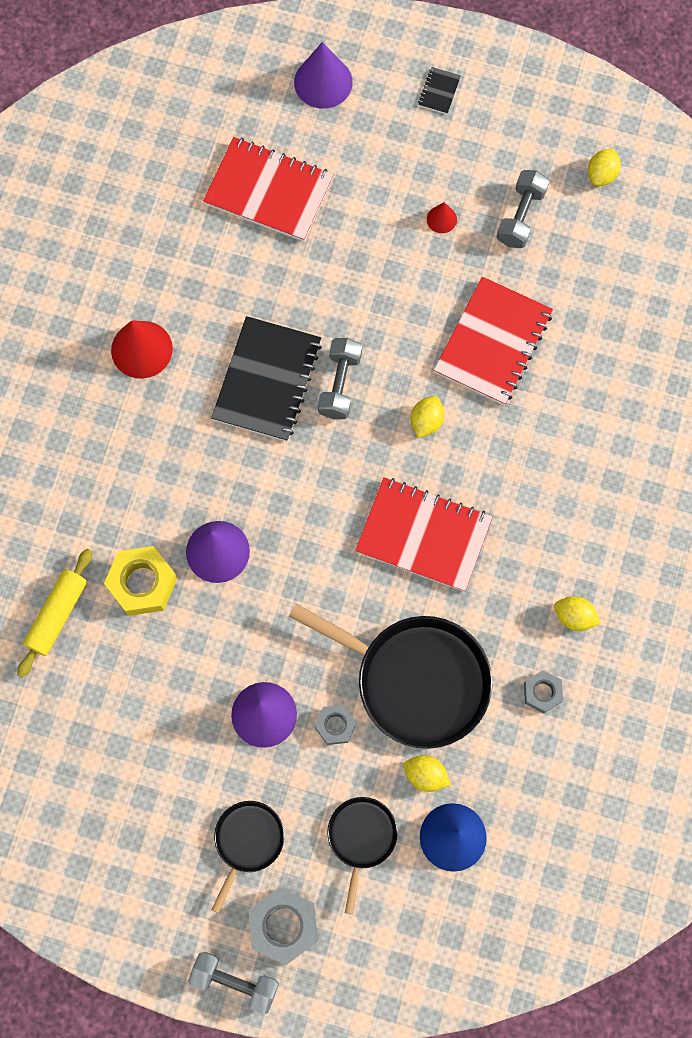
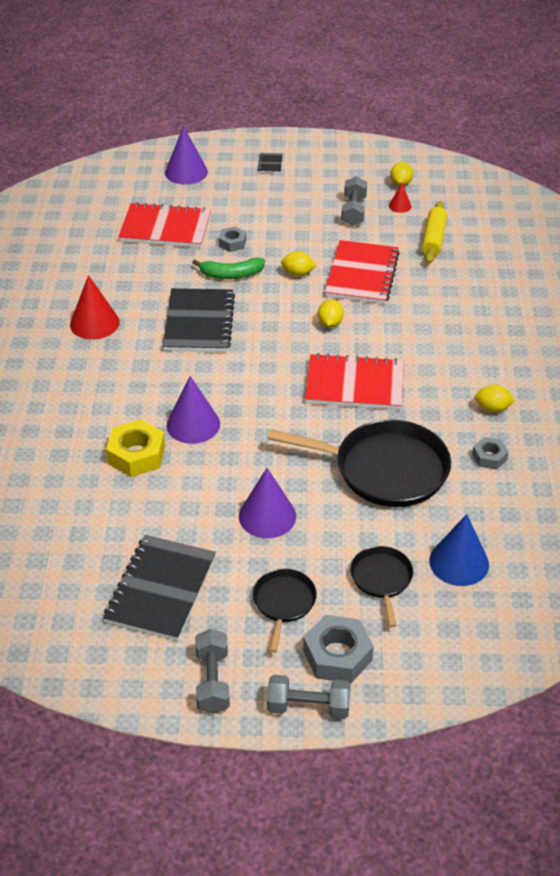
camera: 15 degrees left, 30 degrees down
(57, 615) = (69, 488): yellow rolling pin -> yellow rolling pin (433, 239)
(123, 787) = (160, 589): none -> black notebook
(329, 302) = (231, 274): none -> green banana
(335, 725) = (330, 511): grey nut -> grey nut (232, 243)
(340, 384) = (256, 315): grey dumbbell -> grey dumbbell (213, 681)
(425, 775) = (418, 527): yellow lemon -> yellow lemon (298, 273)
(441, 219) = (297, 221): red cone -> red cone (400, 206)

